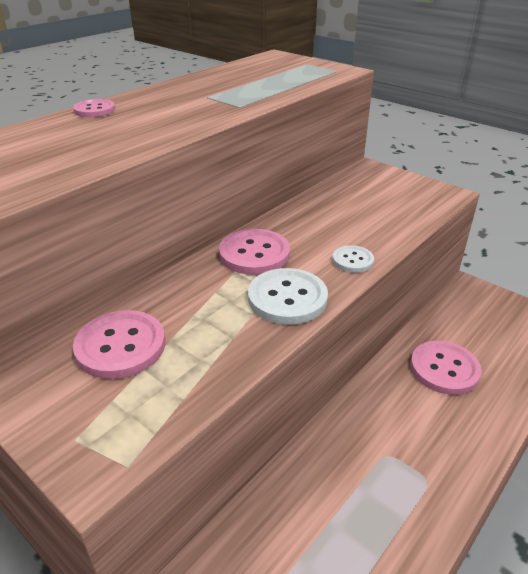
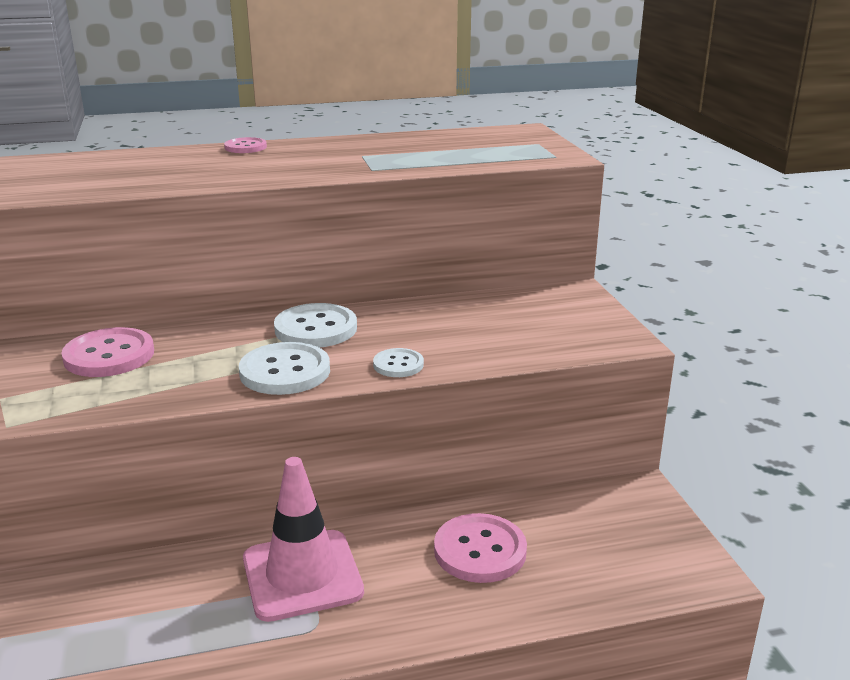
camera: 35 degrees right, 10 degrees down
(254, 254) = (316, 329): pink button -> white button
(371, 448) = (302, 575): none -> pink traffic cone

